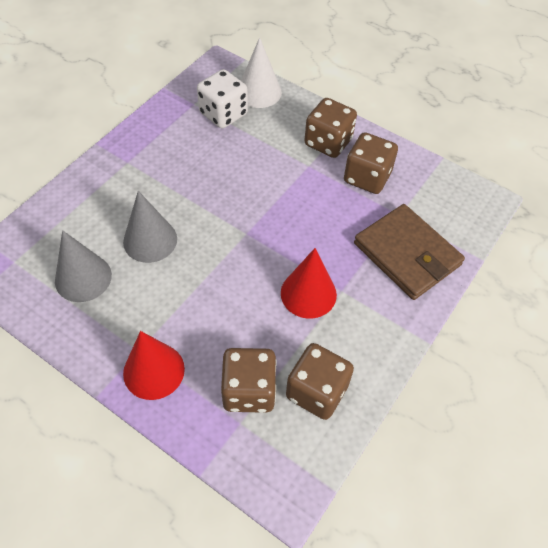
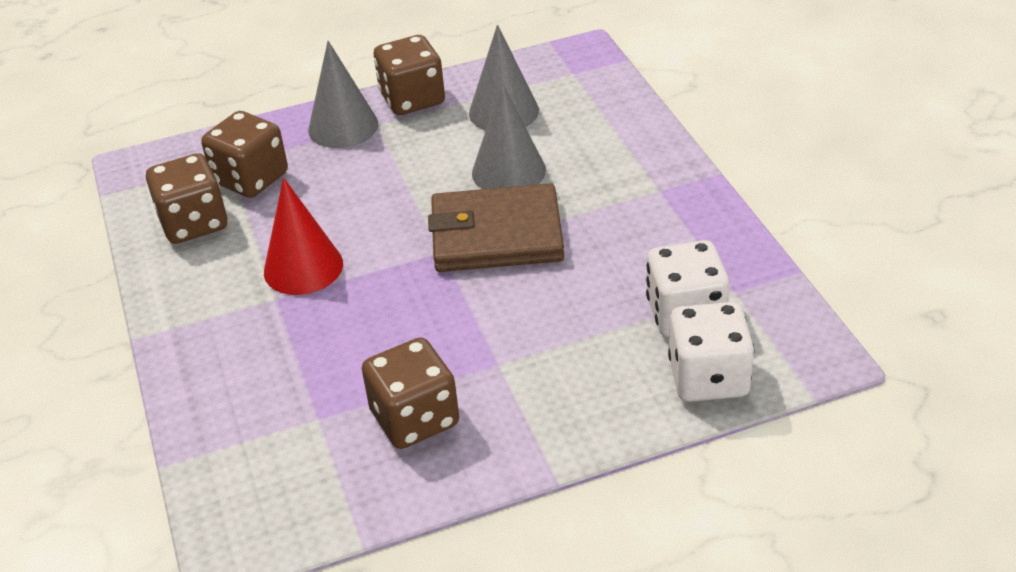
camera: 130 degrees right, 15 degrees down
(154, 371) = (343, 127): red cone -> grey cone
(259, 92) = (708, 378): white cone -> white dice
(328, 142) = (524, 409): brown dice -> brown dice (412, 99)
(407, 254) = (253, 388): brown wallet -> brown wallet (496, 235)

